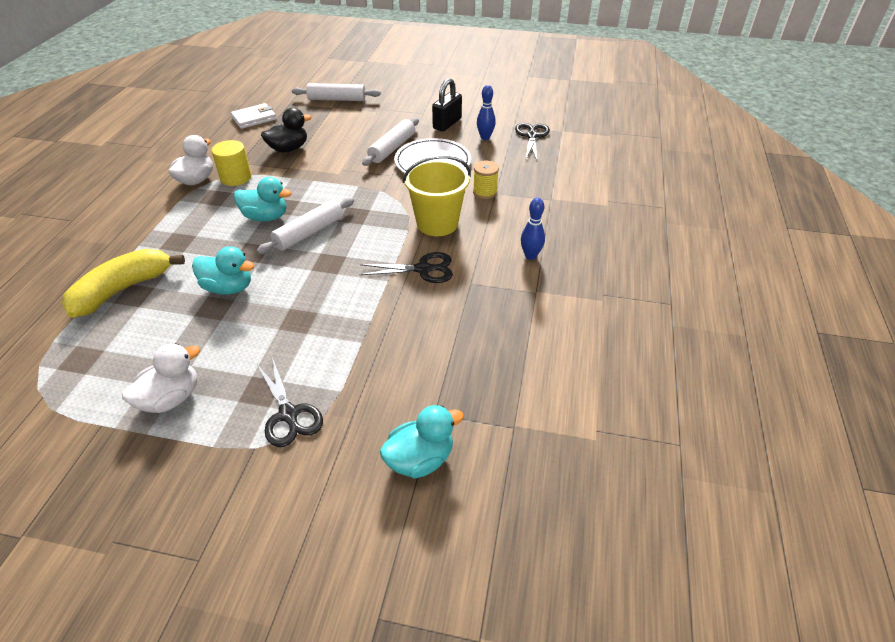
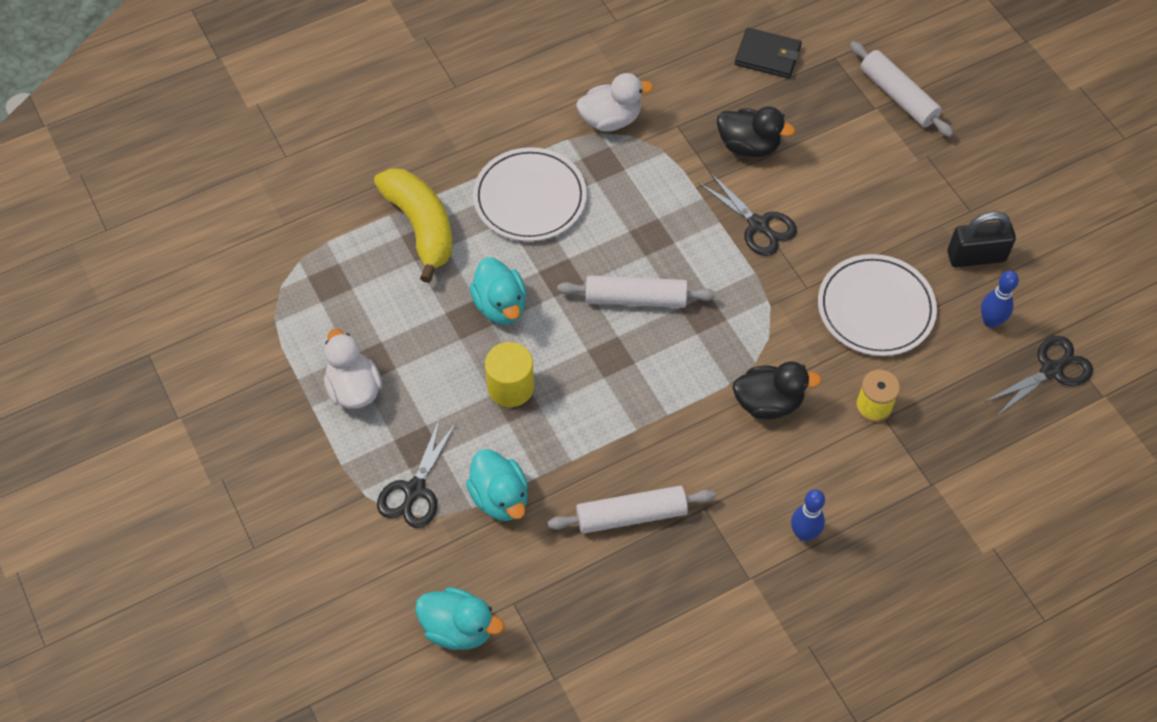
camera: 50 degrees right, 15 degrees up
(123, 290) = (421, 227): yellow banana -> yellow banana turned 60 degrees clockwise
(171, 398) = (354, 389): white duck -> white duck turned 120 degrees counterclockwise
(186, 234) = (530, 198): none -> white plate
(236, 177) = (650, 149): yellow cylinder -> yellow cylinder (510, 387)
(254, 118) = (768, 56): white wallet -> black wallet
(266, 217) = (620, 238): turquoise duck -> turquoise duck (500, 498)
(392, 148) = (859, 244): white rolling pin -> white rolling pin (631, 515)
(423, 269) = (683, 448): black scissors -> black scissors (758, 225)
(437, 223) = (768, 402): yellow bucket -> black duck

